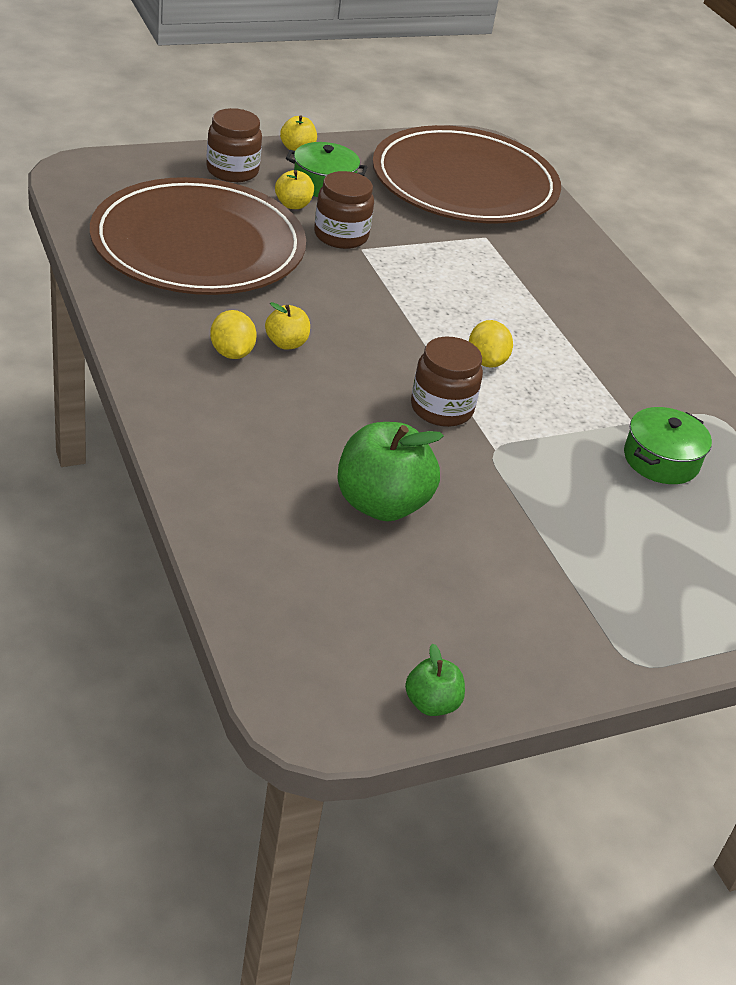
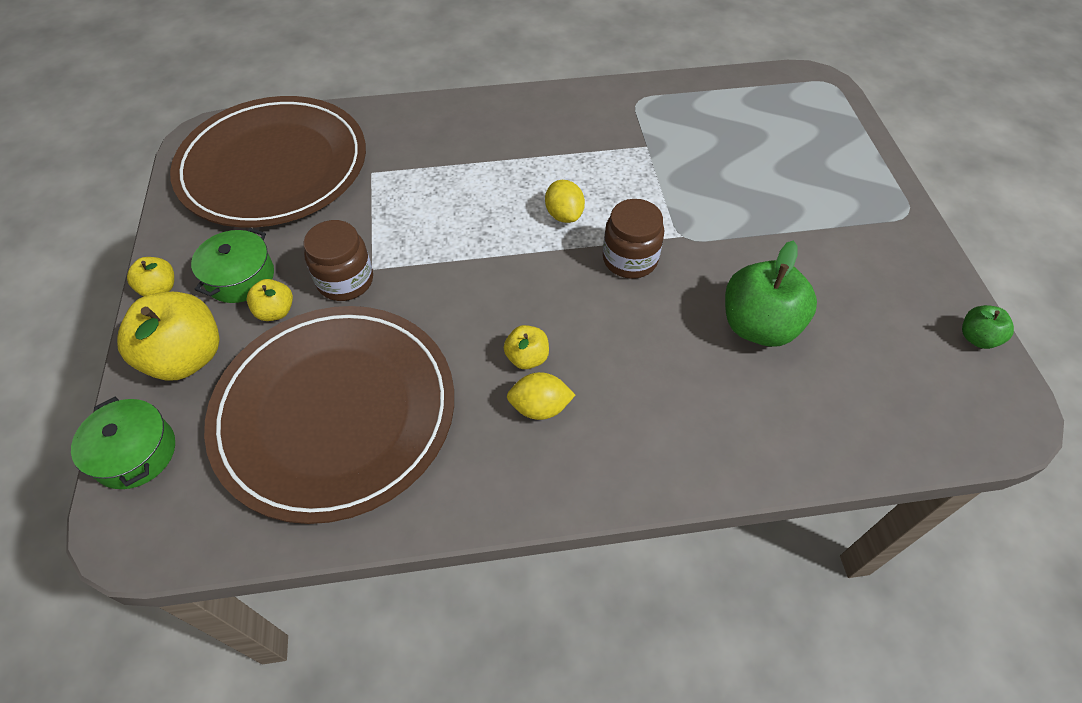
camera: 70 degrees left, 15 degrees up
(232, 171) = (186, 357): brown jar -> yellow apple
(486, 361) = (564, 215): yellow lemon -> yellow lemon turned 60 degrees clockwise
(661, 460) = (691, 143): green pot -> green pot (135, 453)

